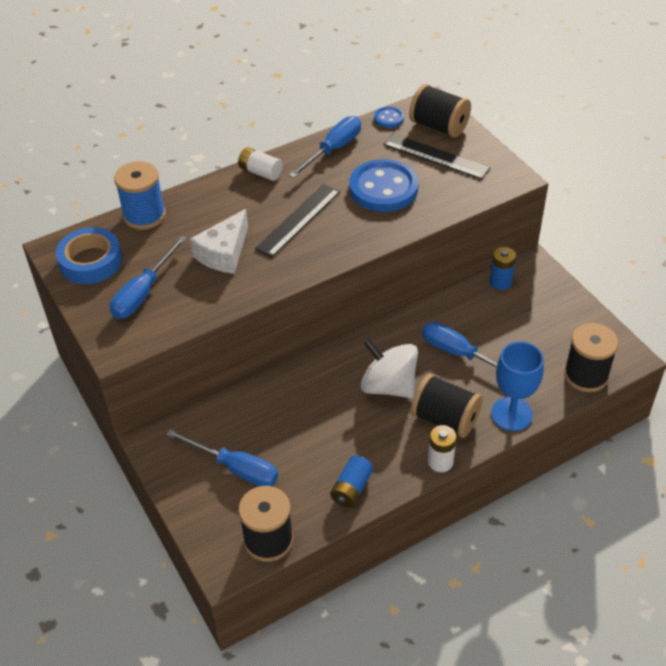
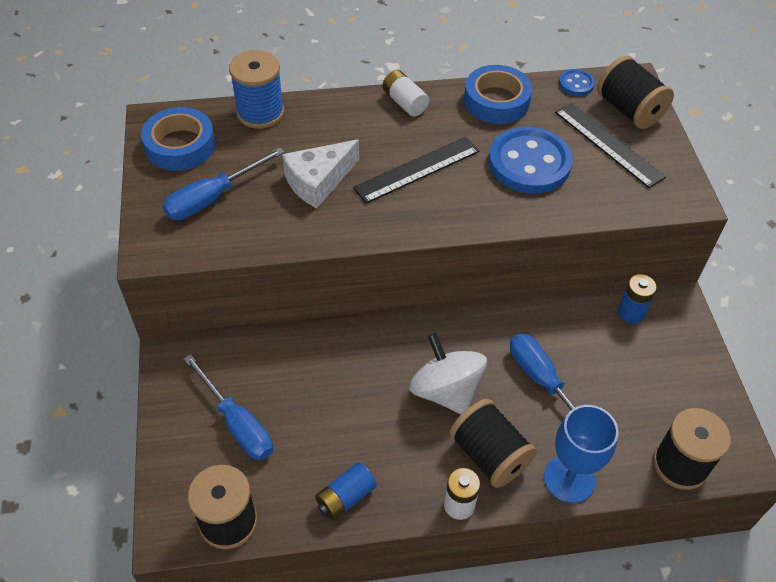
camera: 20 degrees right, 5 degrees up
(333, 149) = (496, 101): blue screwdriver -> blue tape

